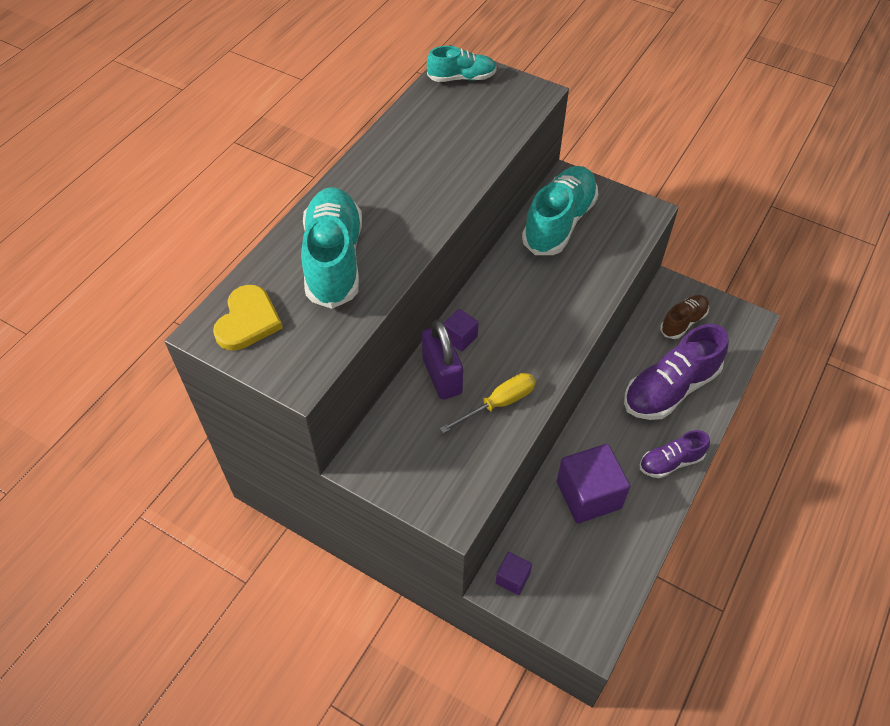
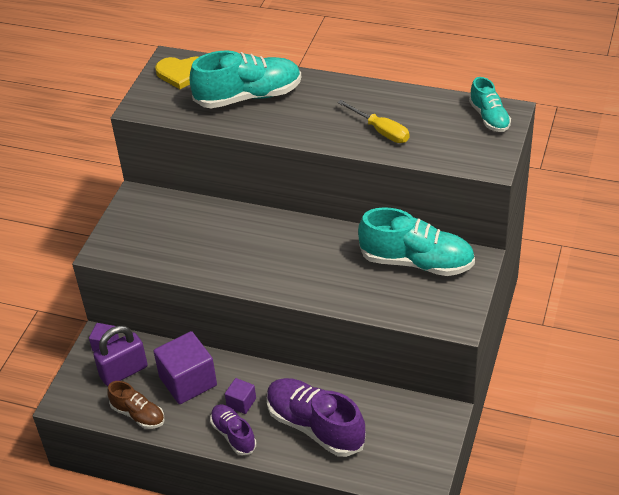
camera: 80 degrees right, 10 degrees down
(442, 376) = (222, 221): purple padlock -> purple padlock (124, 371)
(460, 337) = (263, 224): purple cube -> purple cube (241, 402)
(499, 403) = (204, 257): yellow screwdriver -> yellow screwdriver (381, 131)
(683, 322) = (401, 429): brown shoe -> brown shoe (138, 414)

